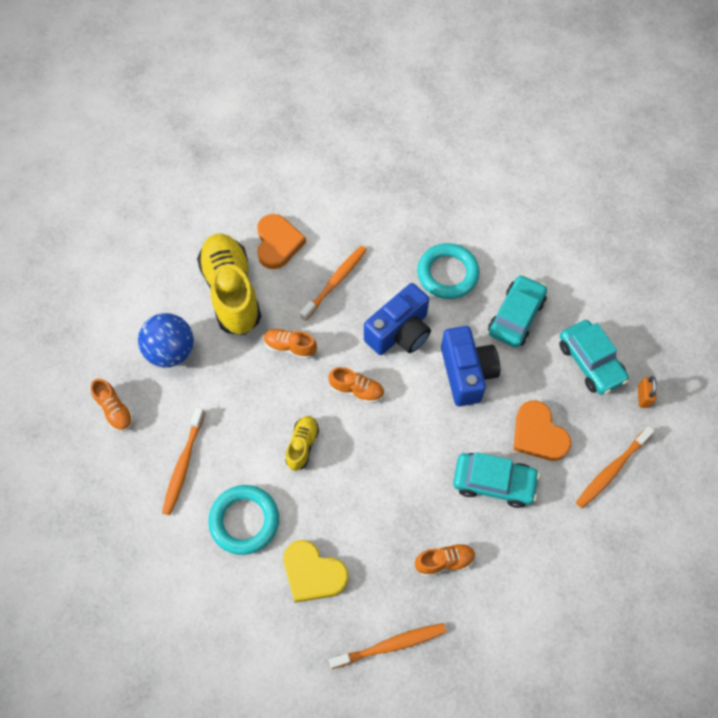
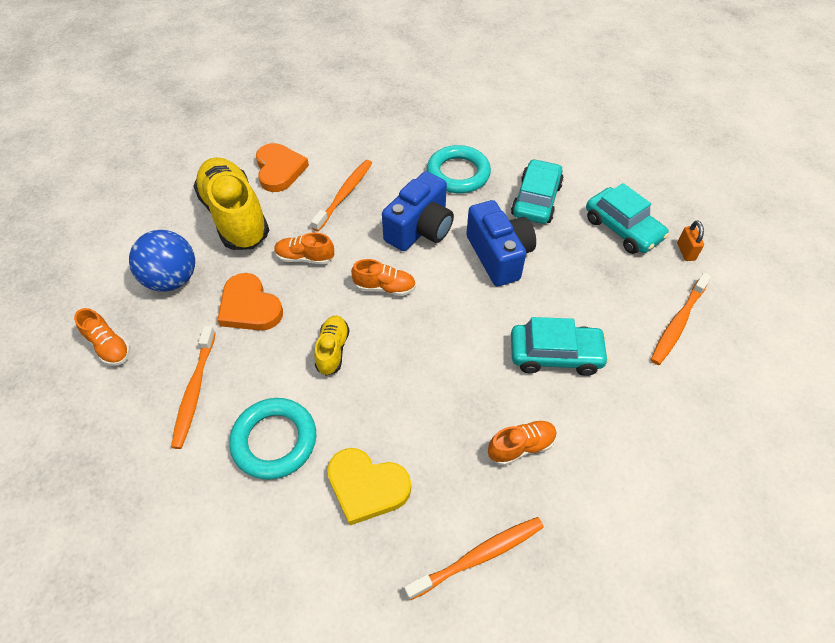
camera: 10 degrees left, 10 degrees down
(538, 434) = (589, 301): orange heart -> orange heart (249, 307)

